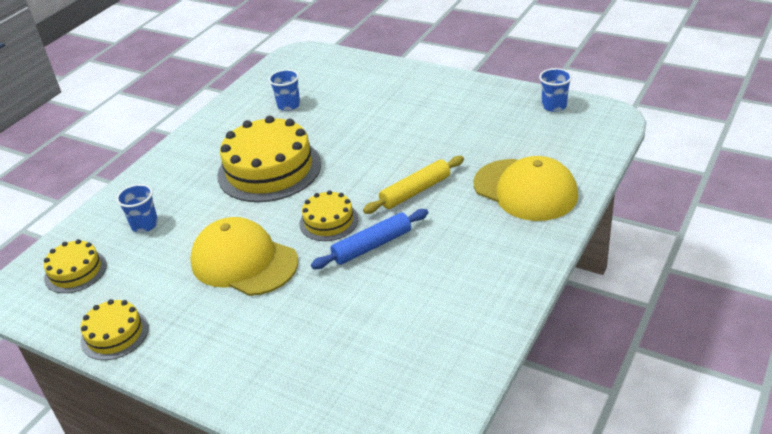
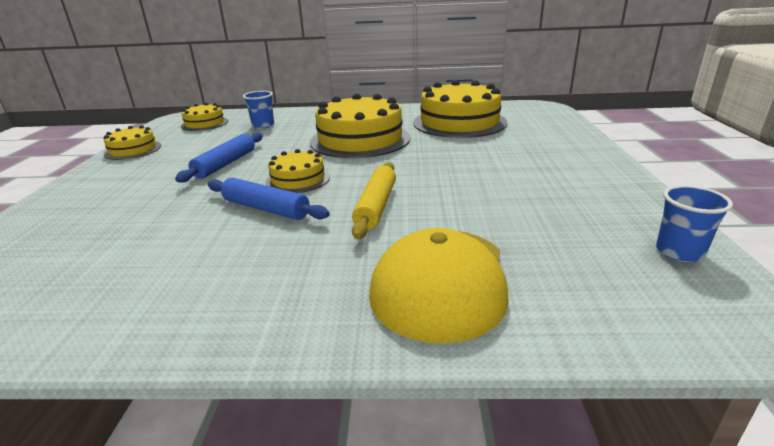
camera: 60 degrees right, 10 degrees down
(244, 262) = (225, 164): yellow cap -> blue rolling pin
(289, 105) = (459, 122): blue cup -> yellow cake
(415, 191) = (376, 206): yellow rolling pin -> yellow rolling pin turned 75 degrees clockwise

